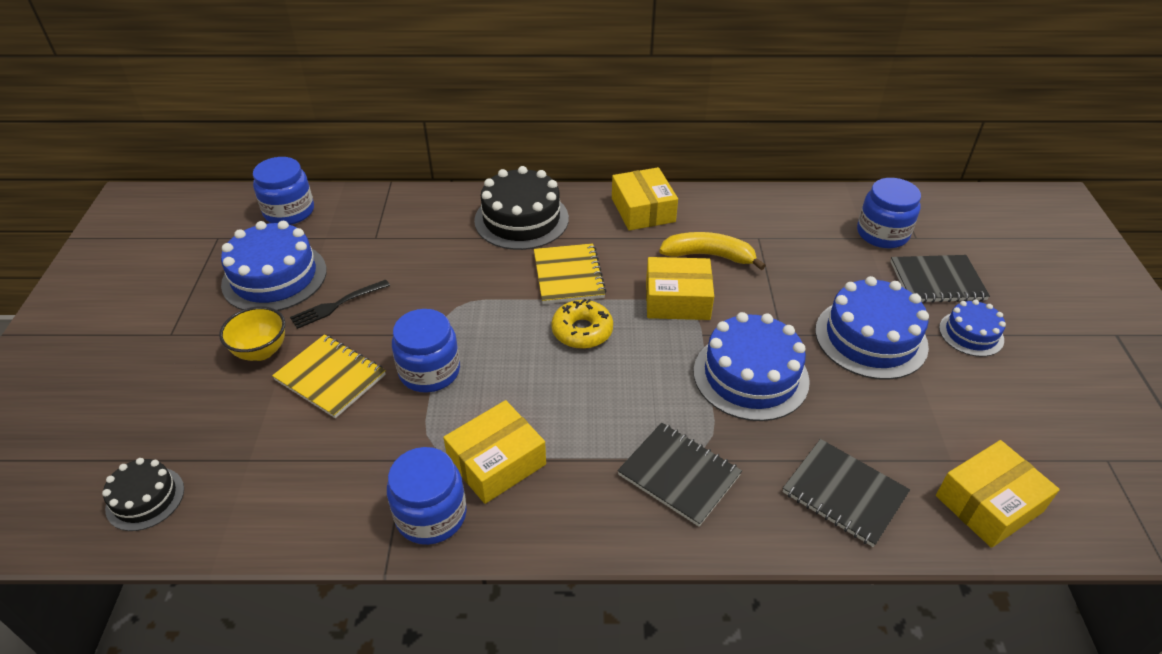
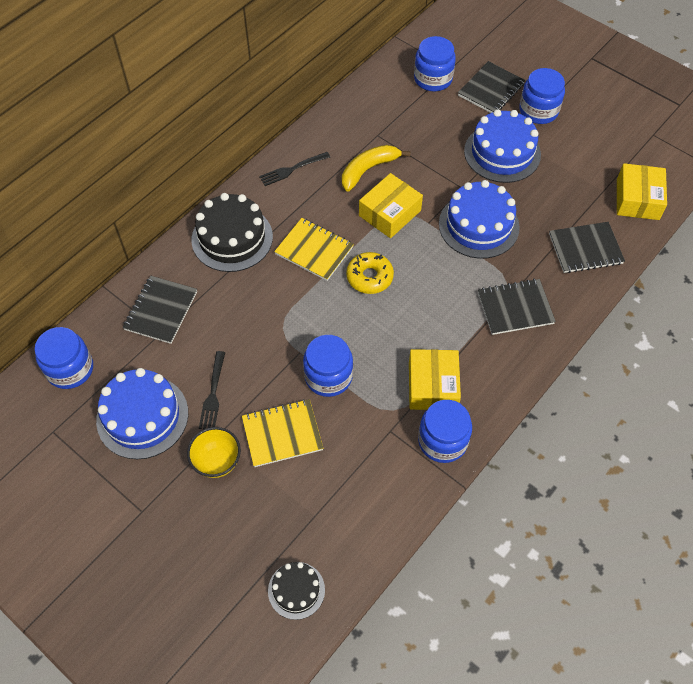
camera: 50 degrees left, 15 degrees up
(398, 224) = (161, 310): none -> black notebook
(643, 210) = (292, 169): yellow box -> black fork
(971, 334) = (538, 111): blue cake -> blue jar

